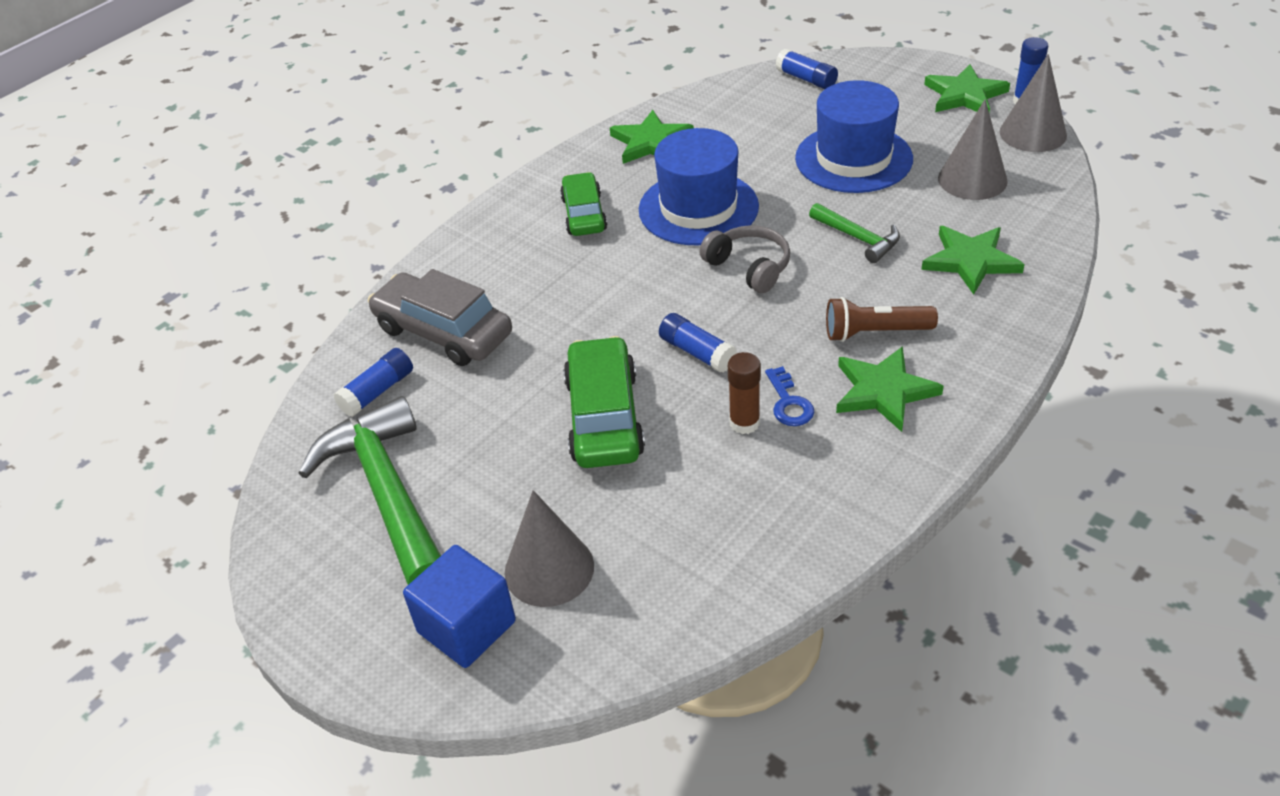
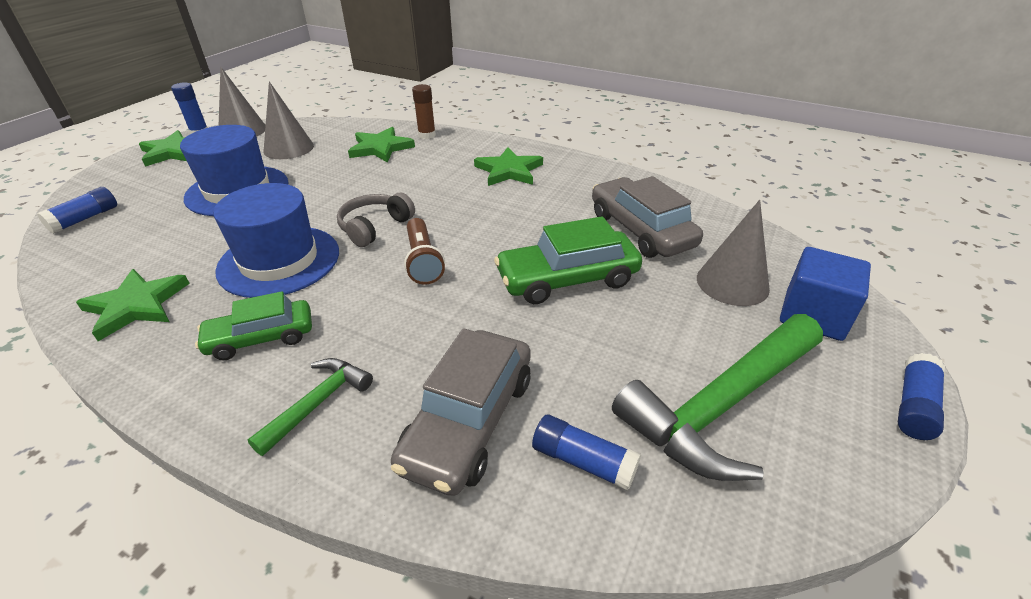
camera: 105 degrees left, 5 degrees down
(688, 508) = (641, 230): none -> grey car
(697, 352) = (482, 242): blue glue stick -> blue glue stick (914, 406)
(744, 423) = (552, 215): brown glue stick -> brown glue stick (427, 135)
(789, 403) = (528, 201): blue key -> none
(858, 238) = (347, 184): green hammer -> green hammer (318, 402)
(875, 332) = (453, 175): brown flashlight -> brown flashlight (423, 261)

